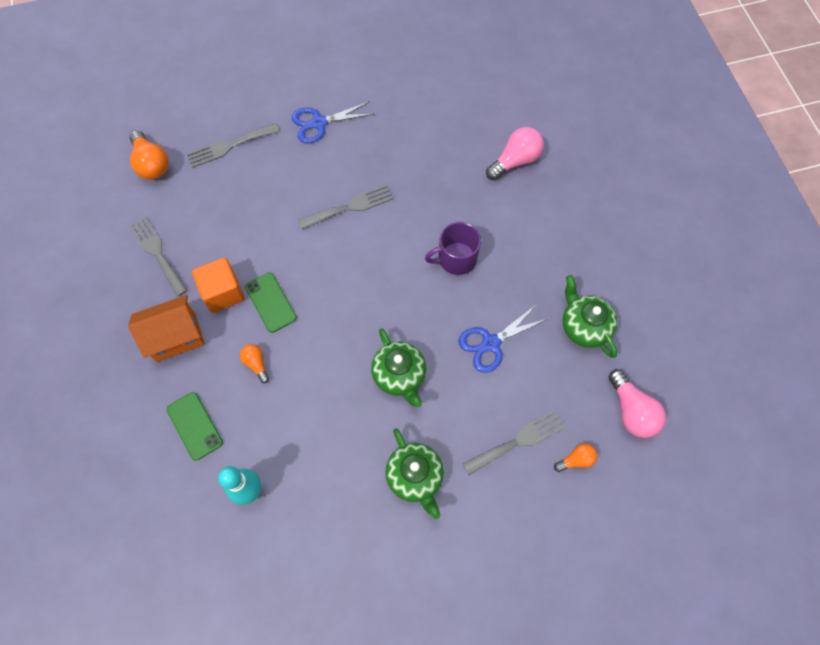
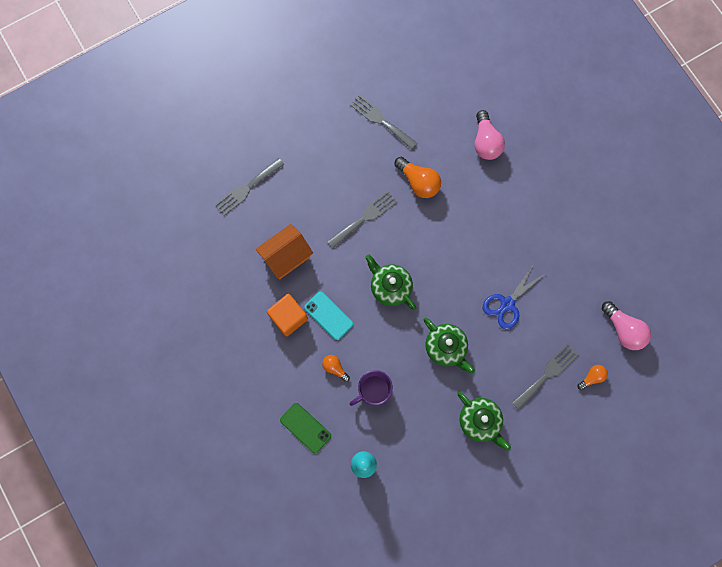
camera: 15 degrees left, 10 degrees up
(151, 164) = (188, 221): orange light bulb -> orange light bulb (418, 182)
(157, 253) = (223, 298): grey fork -> grey fork (381, 120)
(176, 337) = (265, 363): orange house -> orange house (286, 257)
(270, 302) = (328, 315): green phone -> turquoise phone
(319, 123) = (314, 147): blue scissors -> none
(456, 259) = (461, 241): purple mug -> purple mug (373, 390)
(515, 161) = (485, 142): pink light bulb -> pink light bulb turned 135 degrees clockwise
(584, 326) = (574, 272): green teapot -> green teapot (390, 287)

